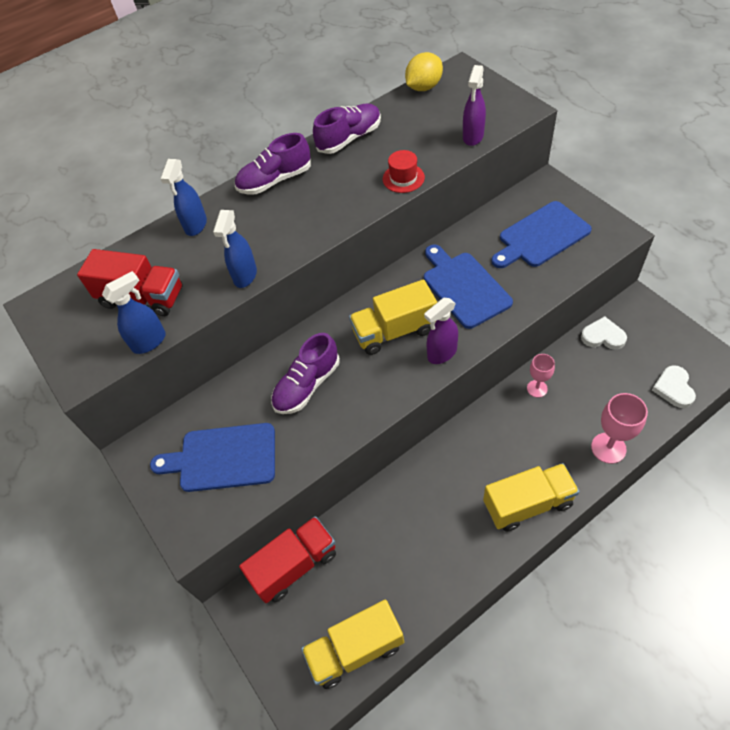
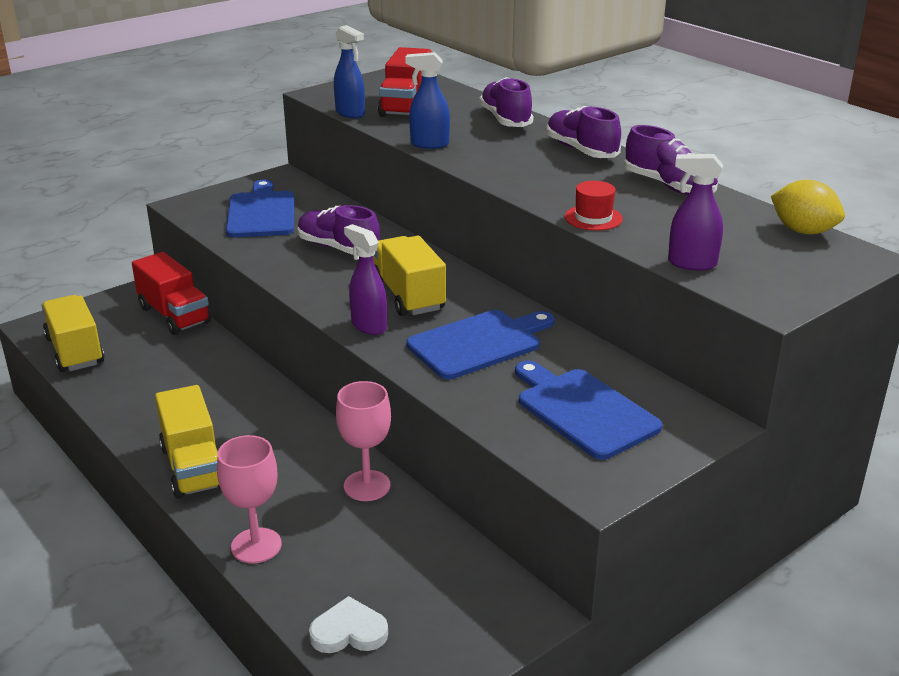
camera: 80 degrees right, 25 degrees down
(196, 225) = (505, 120): blue spray bottle -> purple shoe
(537, 388) = (367, 486): pink goblet -> pink goblet, size x1.56
(603, 336) = (460, 562): white heart -> none

